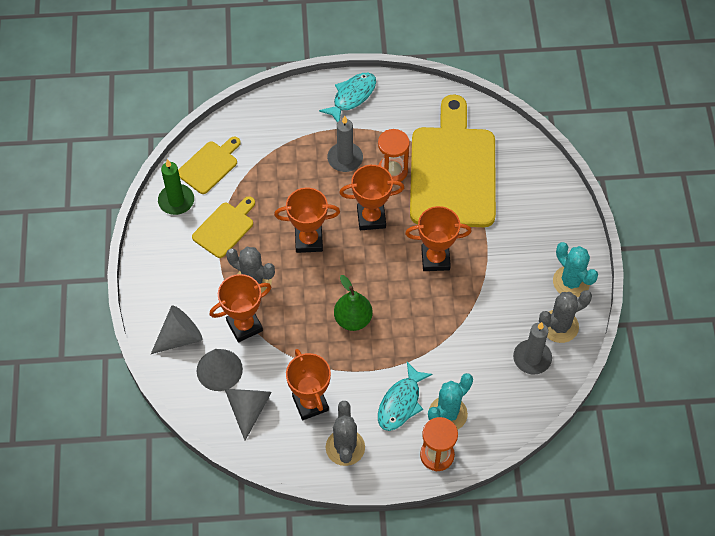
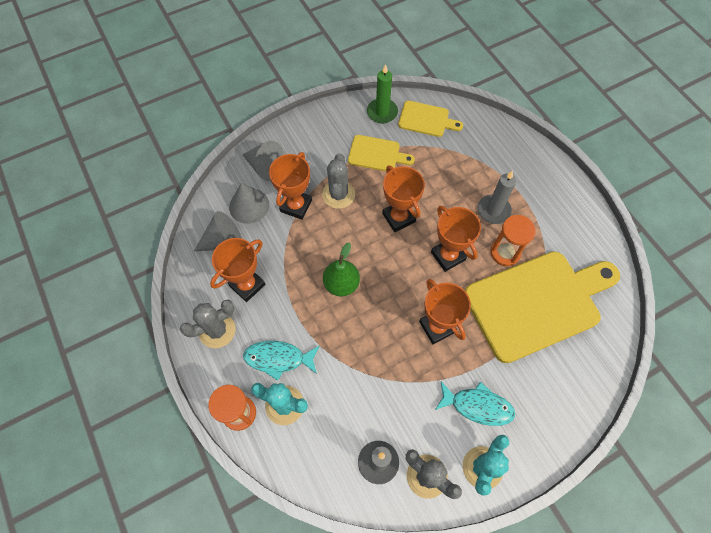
camera: 65 degrees right, 5 degrees up
(244, 326) = (296, 206): orange trophy -> orange trophy turned 75 degrees clockwise
(352, 97) = (558, 189): turquoise fish -> turquoise fish (477, 406)

